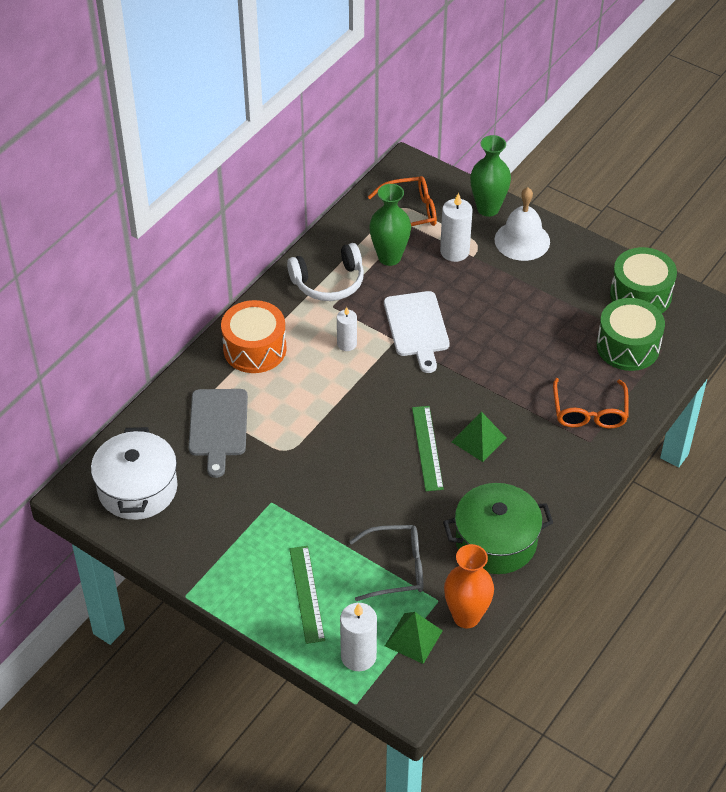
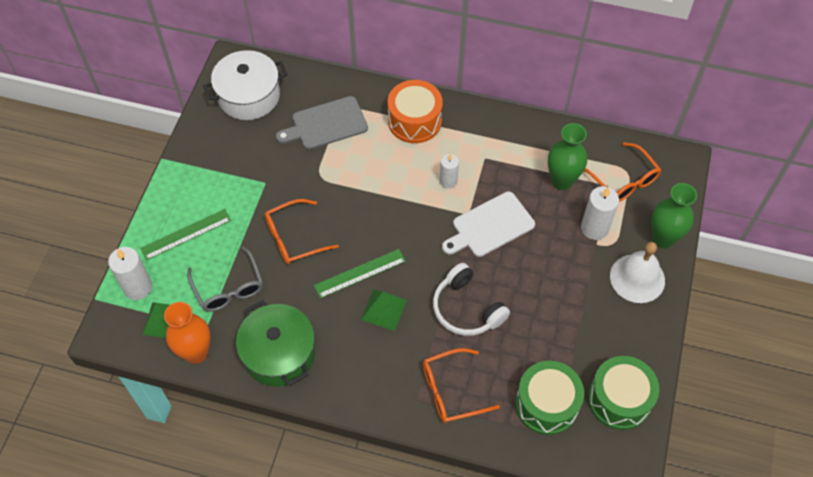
camera: 70 degrees right, 10 degrees up
(328, 282) = (511, 147): white headphones -> white headphones (467, 309)
(357, 493) = (294, 238): none -> orange glasses

